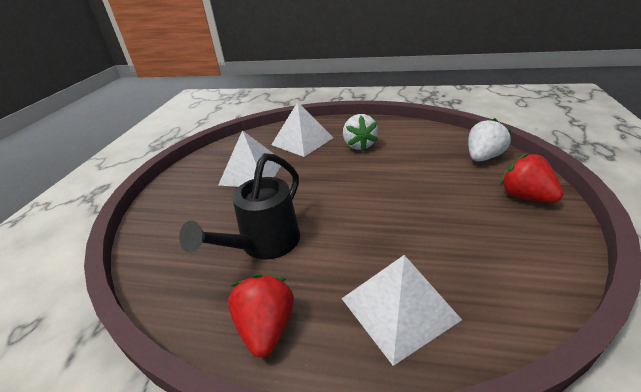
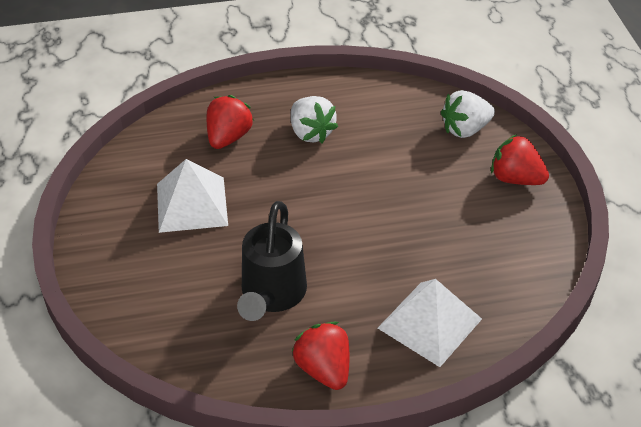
camera: 25 degrees left, 10 degrees up
(302, 141) = (228, 137): white pyramid -> red strawberry
(483, 157) = (465, 129): white strawberry -> white strawberry turned 135 degrees counterclockwise

